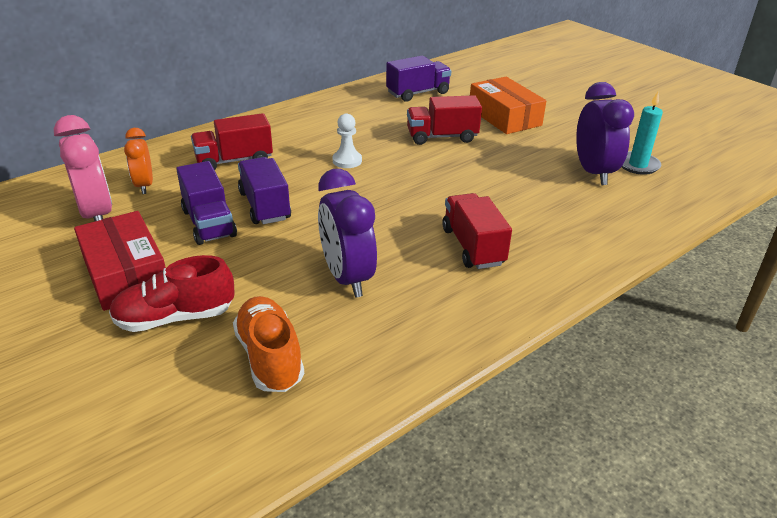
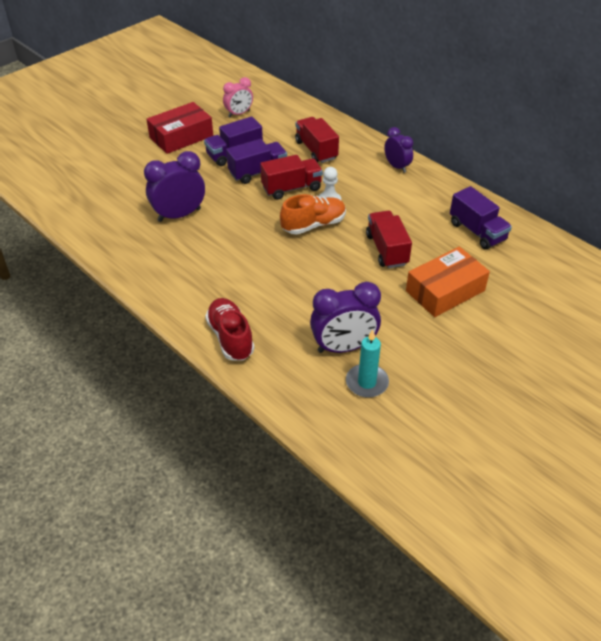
camera: 85 degrees right, 10 degrees up
(96, 214) = (239, 114): pink clock -> pink clock, size x0.62
(144, 186) = (275, 122): orange clock -> none
(175, 318) = (143, 160): red shoe -> red shoe (230, 338)
(270, 357) = (110, 195): orange shoe -> orange shoe (313, 225)
(294, 117) = (396, 167): none -> purple clock
(473, 246) = (217, 269): red truck -> red truck (291, 188)

